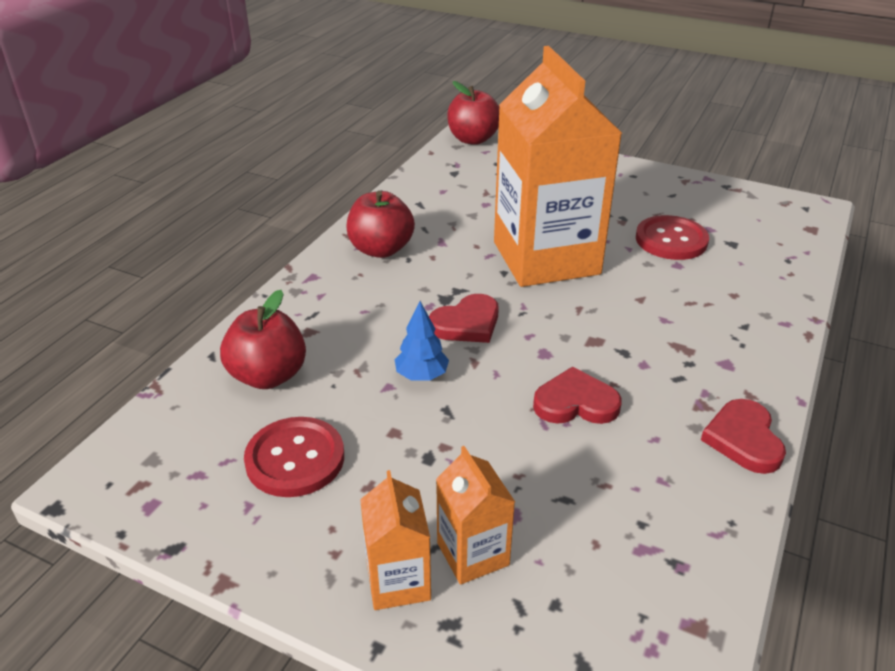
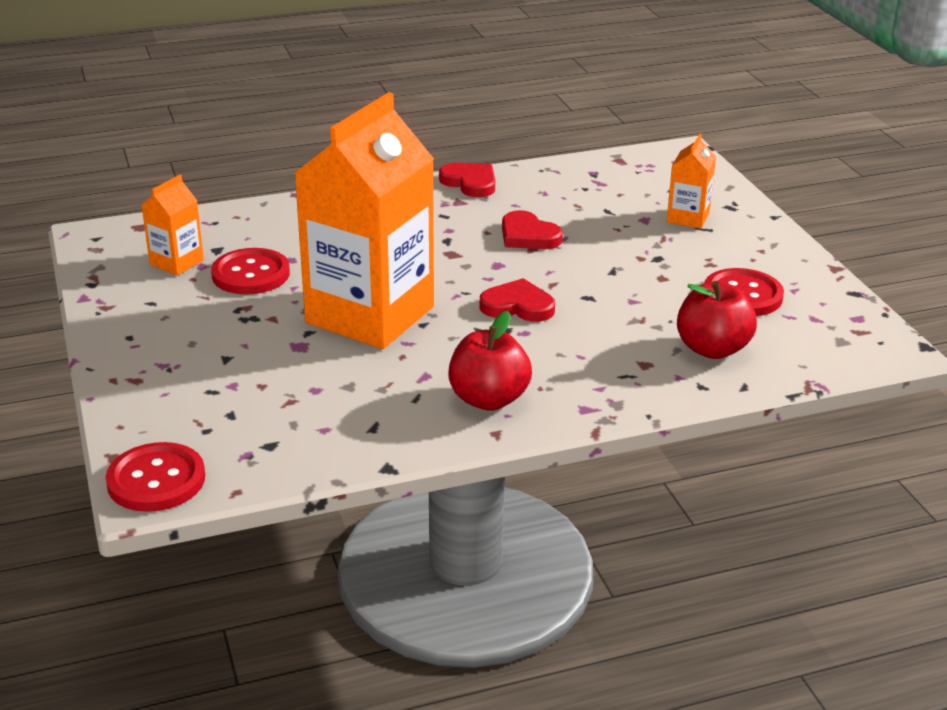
camera: 135 degrees left, 5 degrees down
(398, 581) = (739, 227): orange carton -> orange carton (176, 262)
(421, 376) = (601, 294): blue tree -> none
(473, 139) = (156, 480): red apple -> red button
(743, 439) = (470, 183): red heart -> red heart turned 90 degrees counterclockwise

